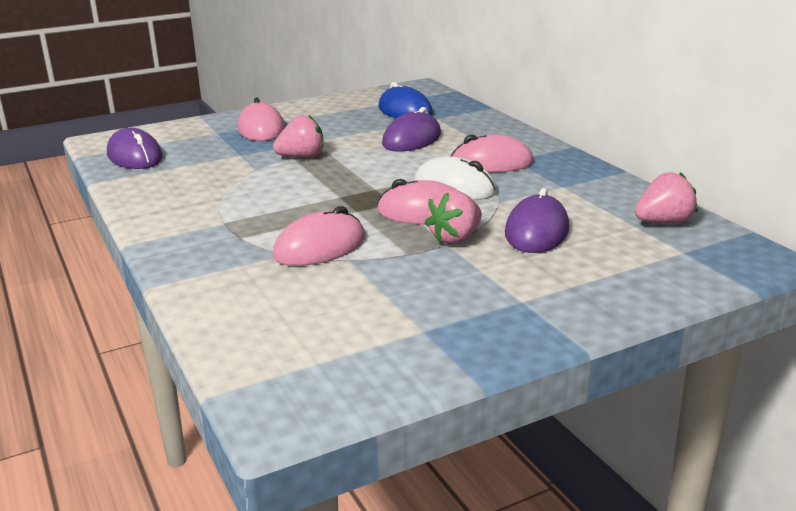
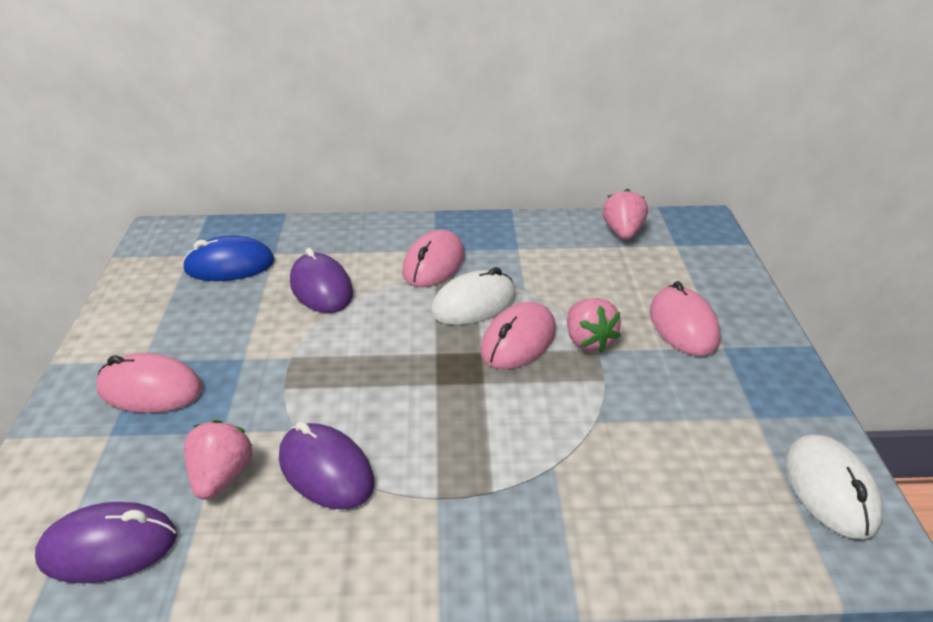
camera: 65 degrees left, 10 degrees up
(302, 157) = (291, 381): pink strawberry -> pink strawberry (221, 477)
(320, 247) = (556, 434): pink mouse -> pink mouse (683, 326)
(347, 380) = (830, 490): none -> white mouse
(536, 231) = (602, 294): purple mouse -> purple mouse (326, 470)

